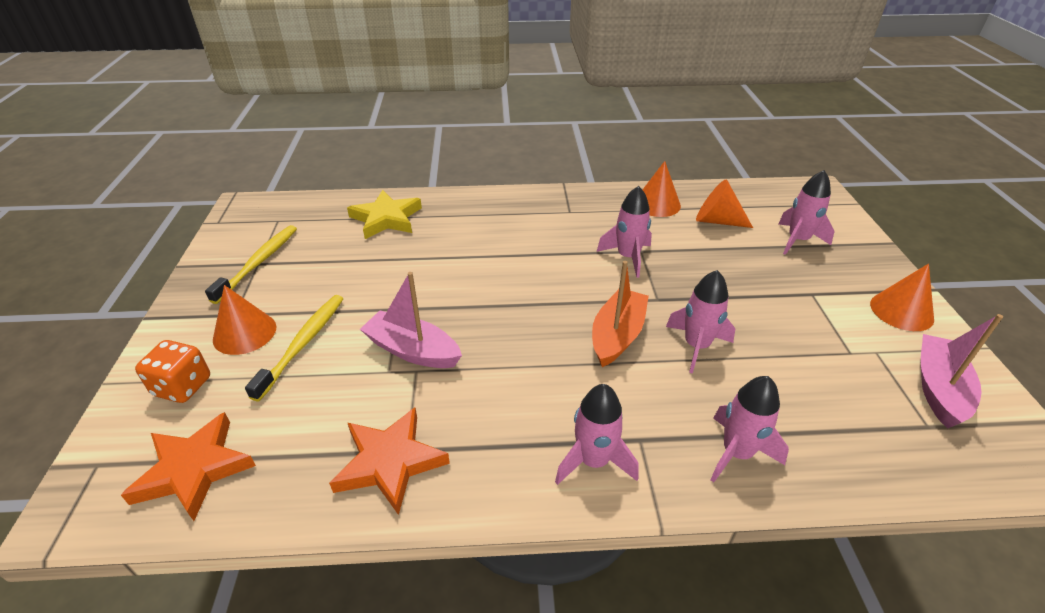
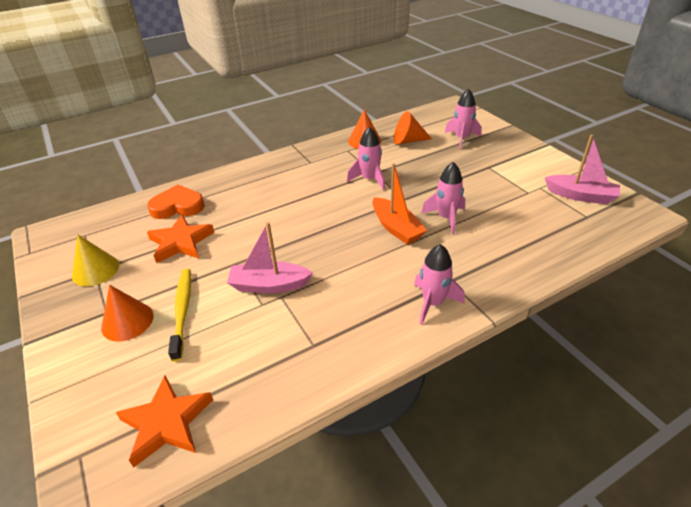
camera: 25 degrees left, 0 degrees up
(183, 386) = (107, 376): orange dice -> none
(258, 263) = (95, 270): yellow toothbrush -> yellow cone
(386, 219) = (178, 206): yellow star -> orange heart
(390, 462) = (308, 357): orange star -> orange star (181, 242)
(617, 335) = (396, 228): orange boat -> orange boat turned 150 degrees clockwise
(737, 453) = (506, 267): pink rocket -> none
(901, 311) = (539, 161): orange cone -> none
(938, 389) = (580, 196): pink boat -> pink boat turned 120 degrees clockwise

